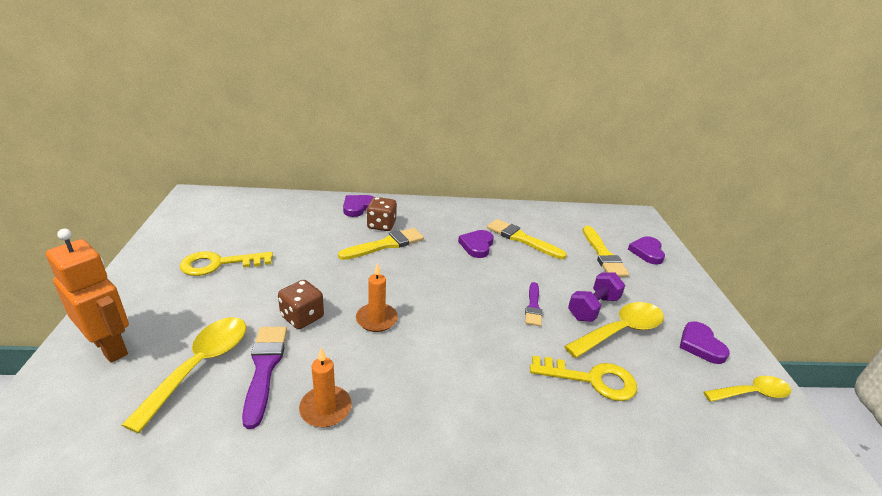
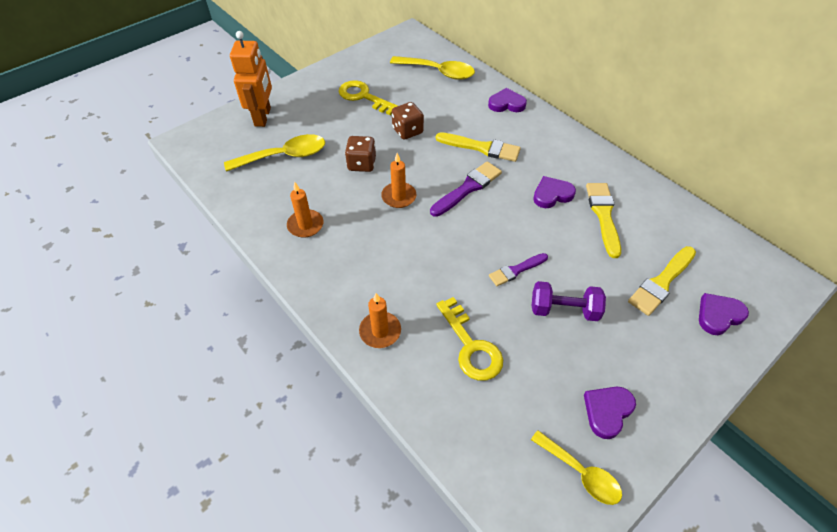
camera: 55 degrees right, 20 degrees up
(264, 368) = (307, 180): purple brush -> purple brush (468, 188)
(381, 225) = (502, 130): brown dice -> brown dice (407, 131)
(527, 432) = (380, 331): none -> orange candle
(620, 331) = (554, 342): yellow spoon -> yellow spoon (438, 72)

